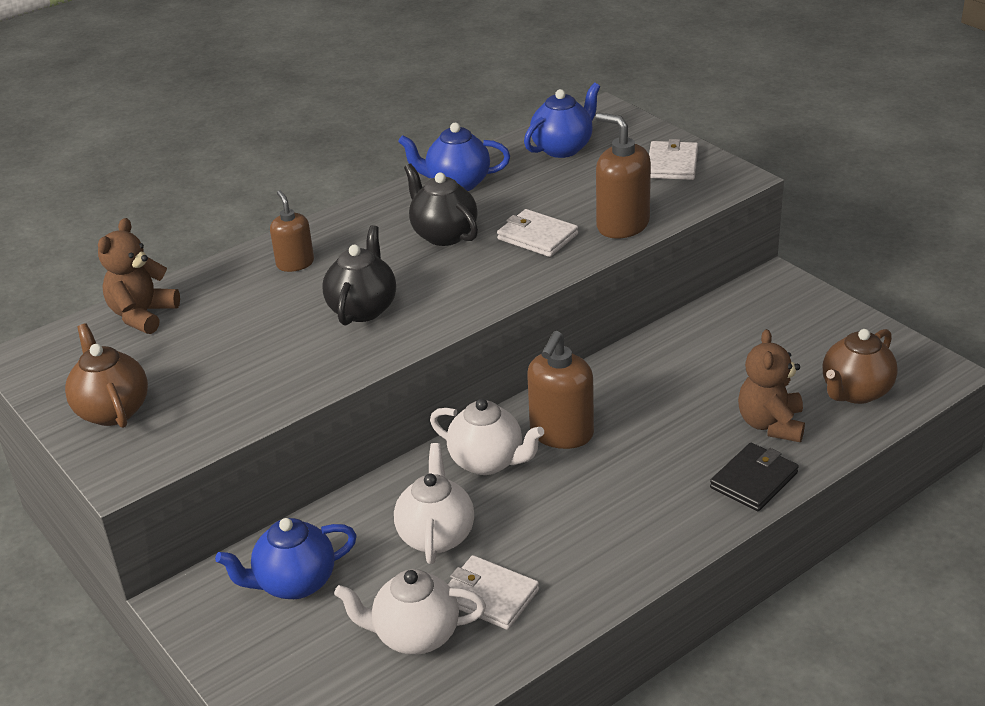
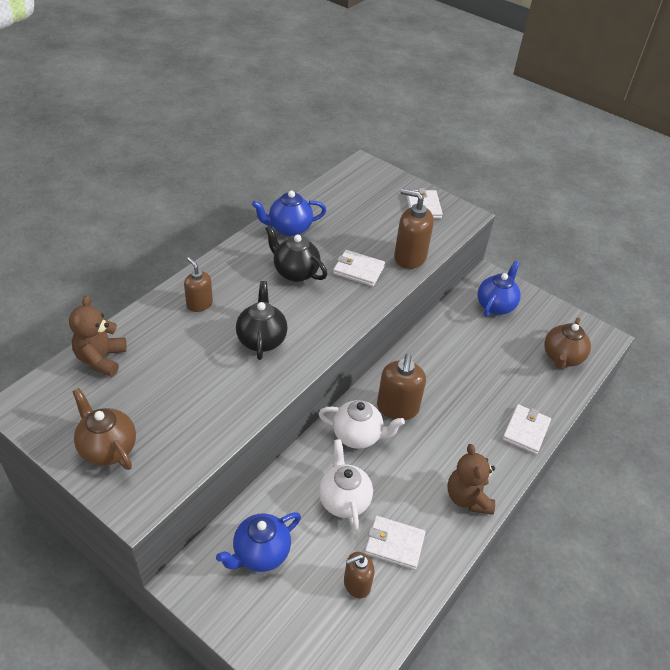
camera: 20 degrees left, 10 degrees up
(415, 636) = (356, 584): white teapot -> brown soap dispenser
(563, 148) = (349, 196): blue teapot -> blue teapot (495, 305)
(754, 480) = (526, 430): black wallet -> white wallet
(771, 424) = (521, 387): brown teddy bear -> brown teddy bear (468, 498)

